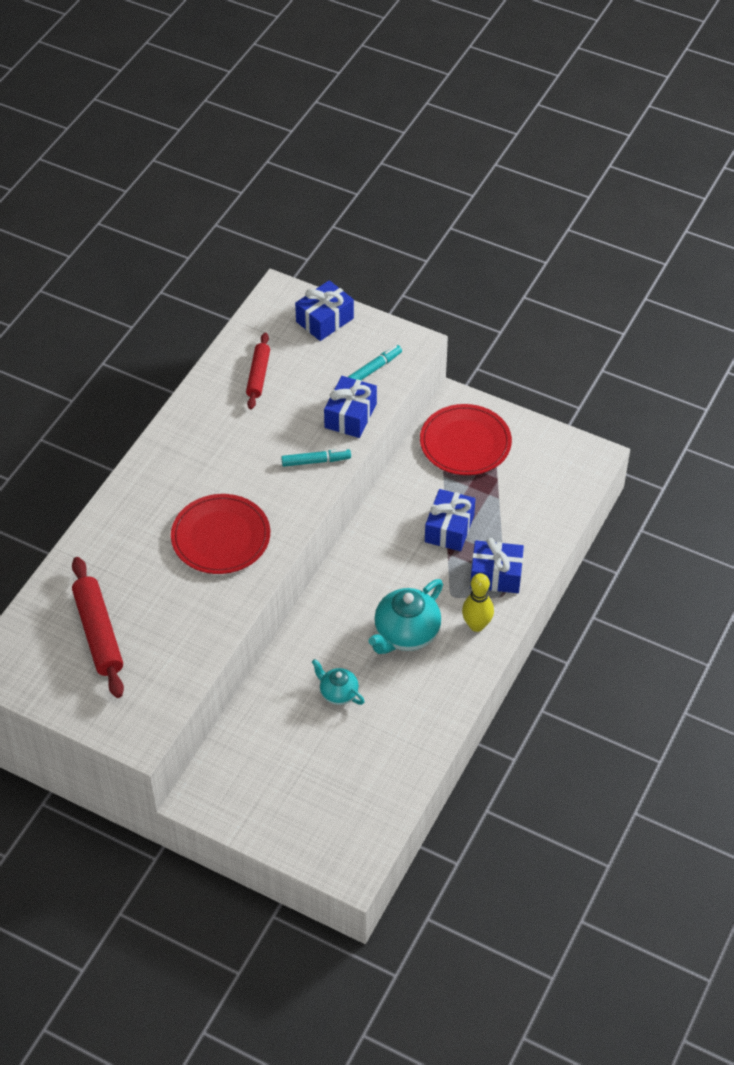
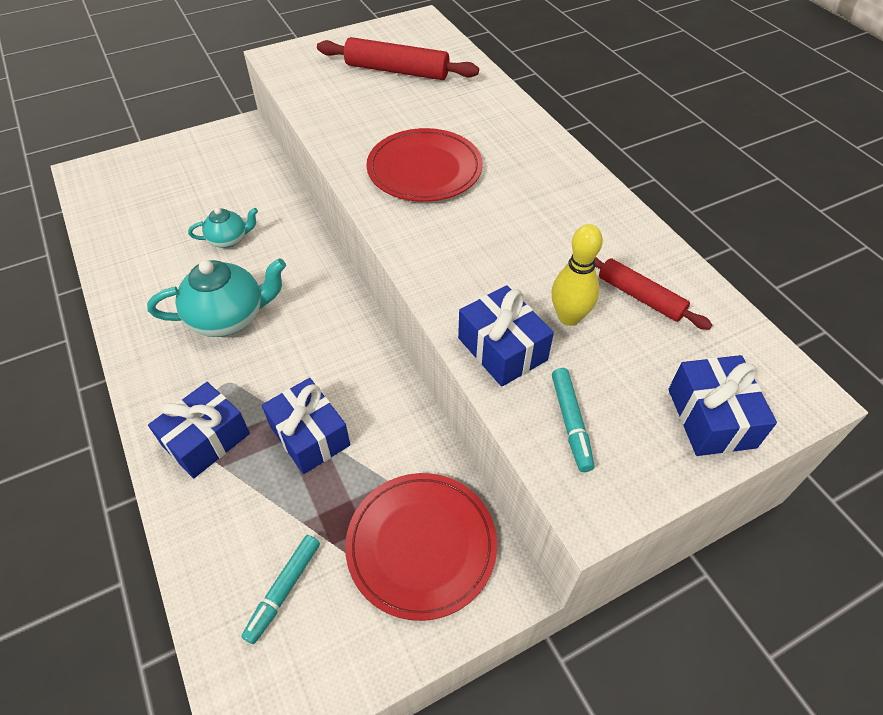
camera: 125 degrees right, 0 degrees up
(316, 461) = (457, 281): turquoise marker -> turquoise marker (284, 590)
(406, 634) = (229, 317): turquoise teapot -> turquoise teapot turned 90 degrees clockwise
(476, 625) = (172, 380): yellow bowling pin -> yellow bowling pin (569, 317)

